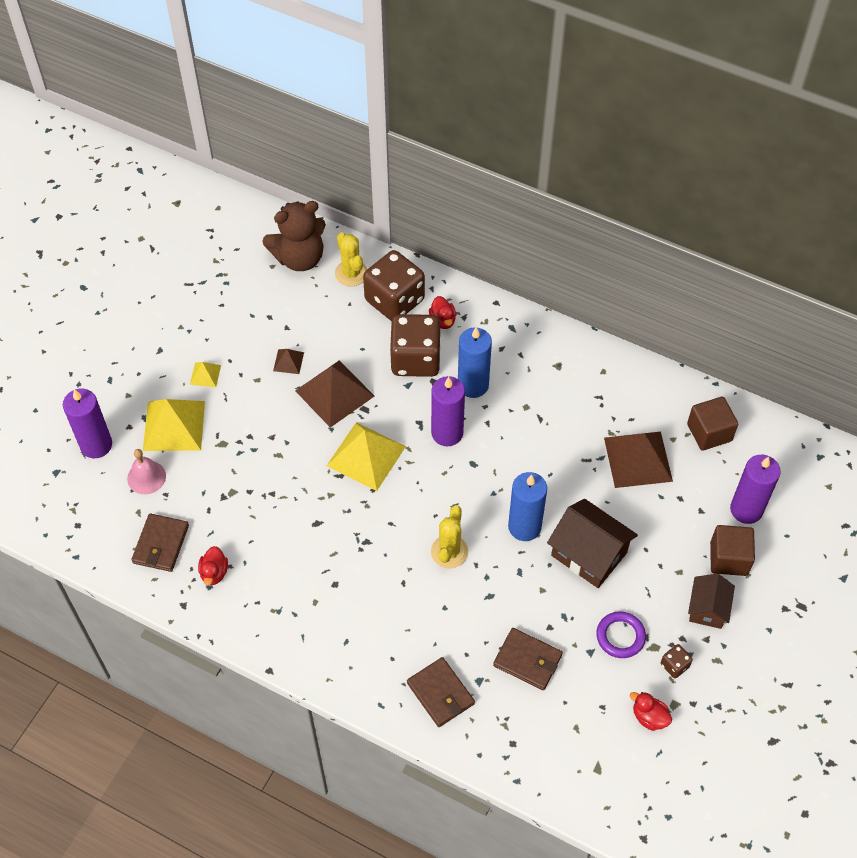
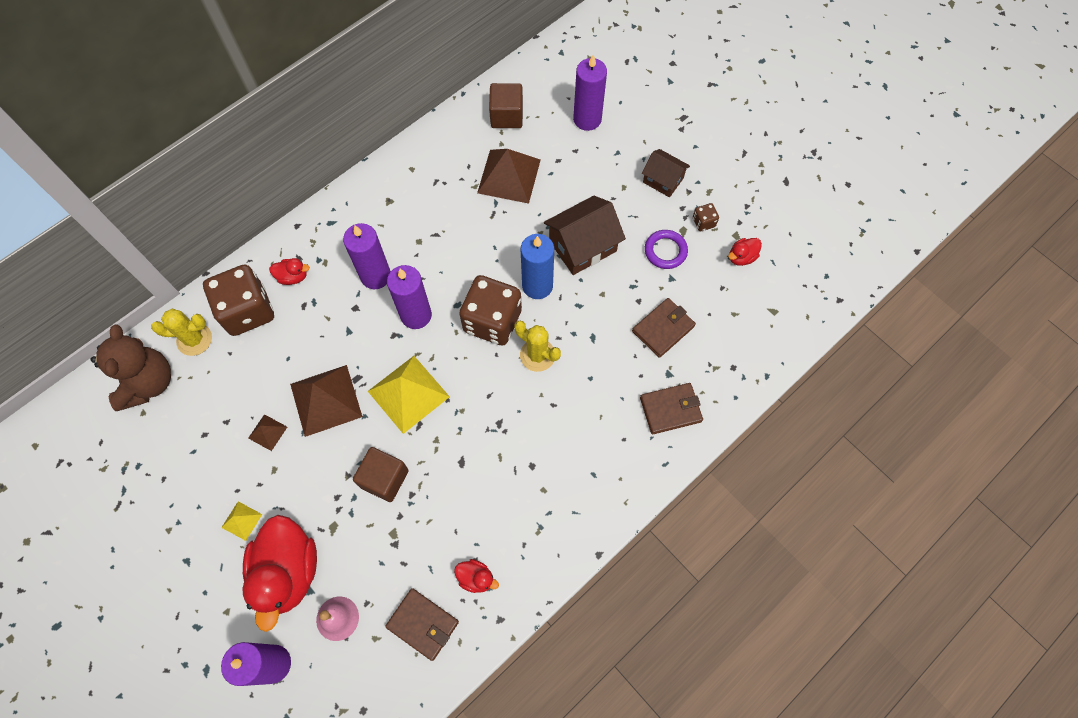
camera: 70 degrees left, 10 degrees up
(174, 425) = (288, 571): yellow pyramid -> red duck
(415, 359) = (324, 315): brown dice -> brown dice (492, 321)
(473, 385) = (376, 276): blue candle -> purple candle
(728, 558) = (625, 148): brown cube -> brown cube (384, 479)

